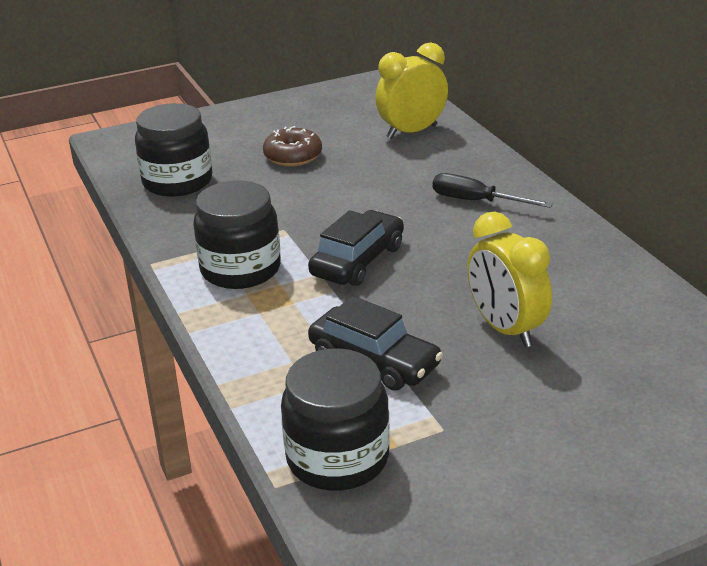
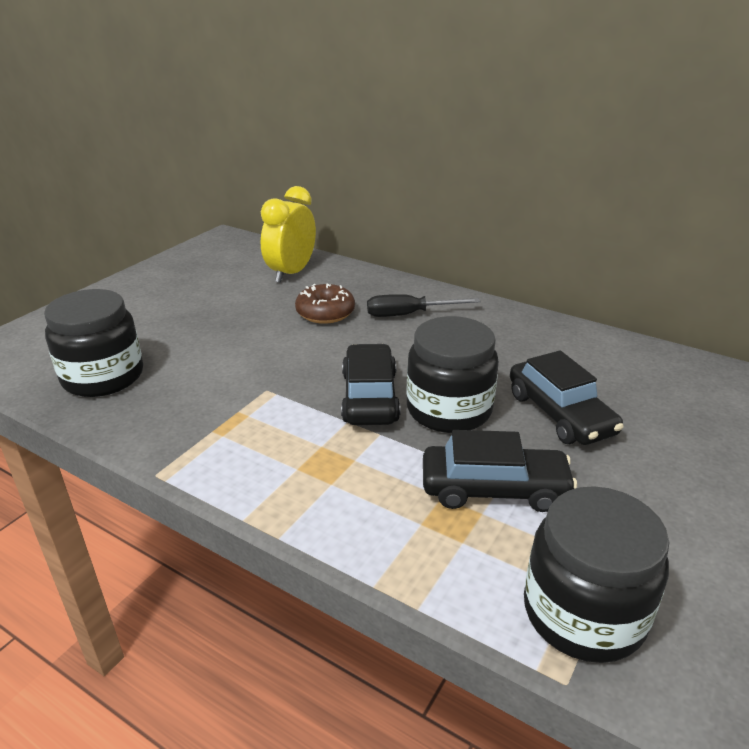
camera: 35 degrees left, 0 degrees up
(240, 269) = (264, 445): black jar -> black jar (449, 410)
(293, 156) = (204, 320): brown donut -> brown donut (325, 313)
(505, 329) = (560, 414): yellow clock -> black car

